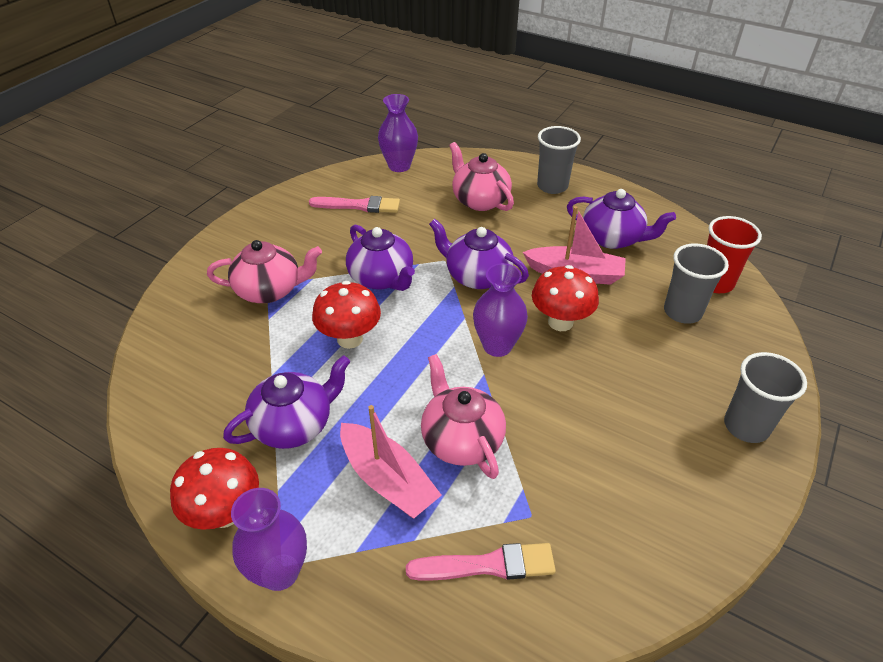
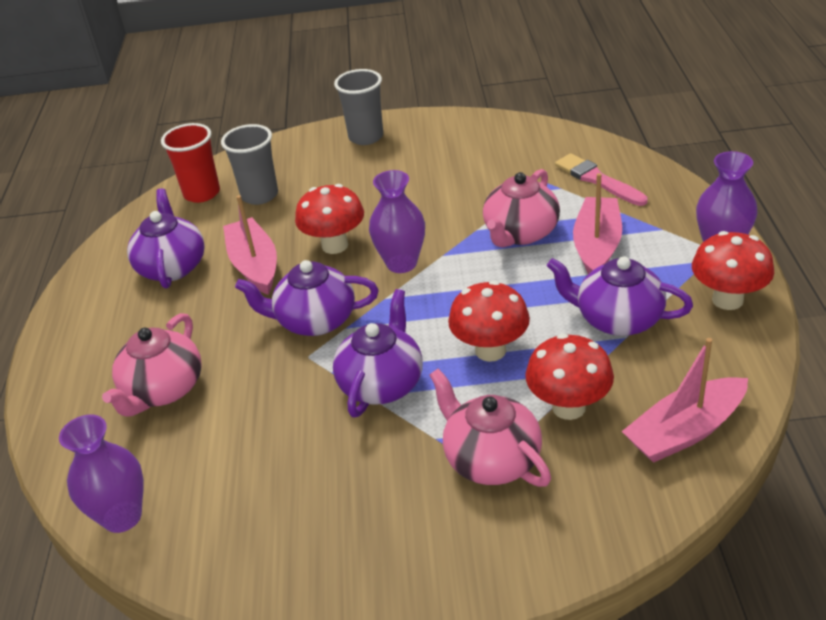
camera: 120 degrees left, 5 degrees down
(171, 382) = (685, 431): none -> pink boat
(259, 344) = (568, 407): none -> red mushroom
(359, 206) = (257, 494): pink brush -> none
(477, 276) = (314, 321): purple teapot -> purple teapot turned 90 degrees clockwise
(552, 186) = (89, 348): grey cup -> none

